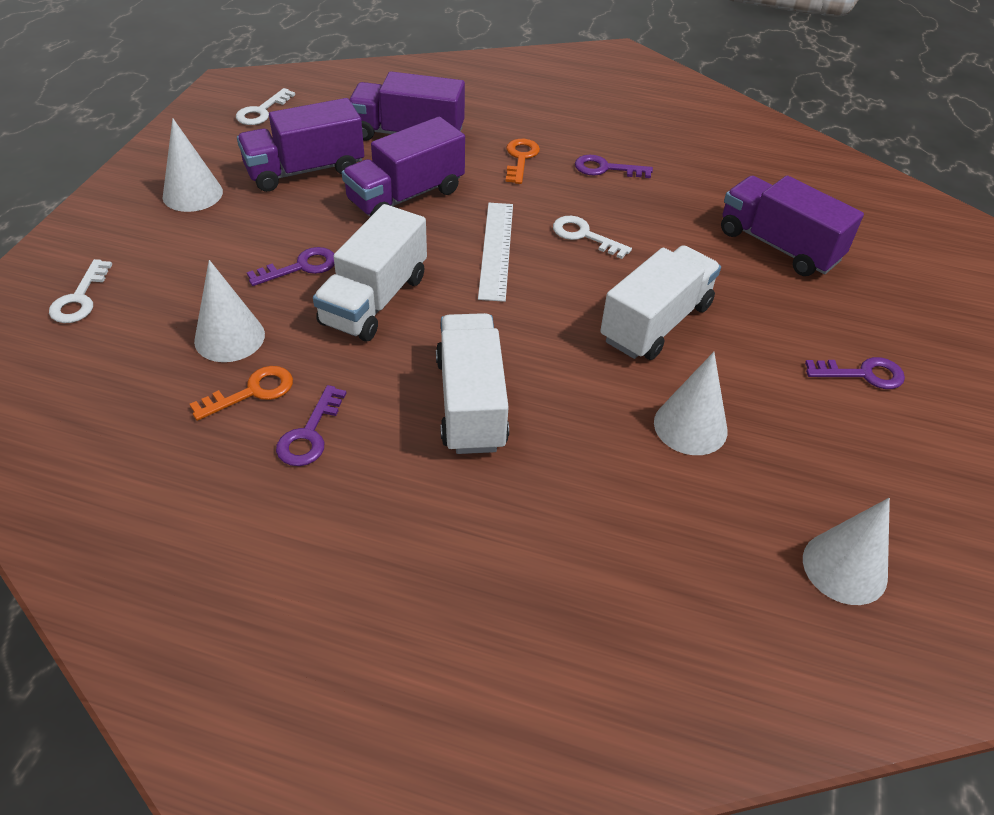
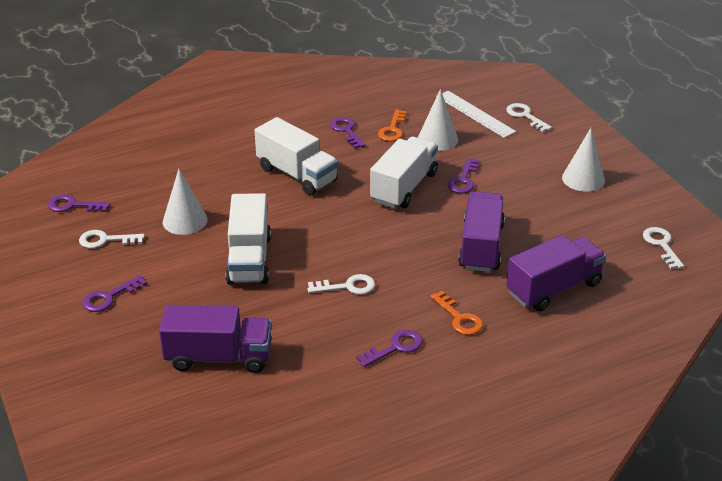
camera: 140 degrees right, 10 degrees down
(305, 170) = (560, 226): purple truck -> none
(374, 300) = (404, 187): white truck -> white truck turned 45 degrees clockwise
(496, 250) = (384, 247): white ruler -> white ruler (475, 114)
(824, 463) = (105, 240): none -> white key
(844, 567) = (73, 205): white cone -> purple key

